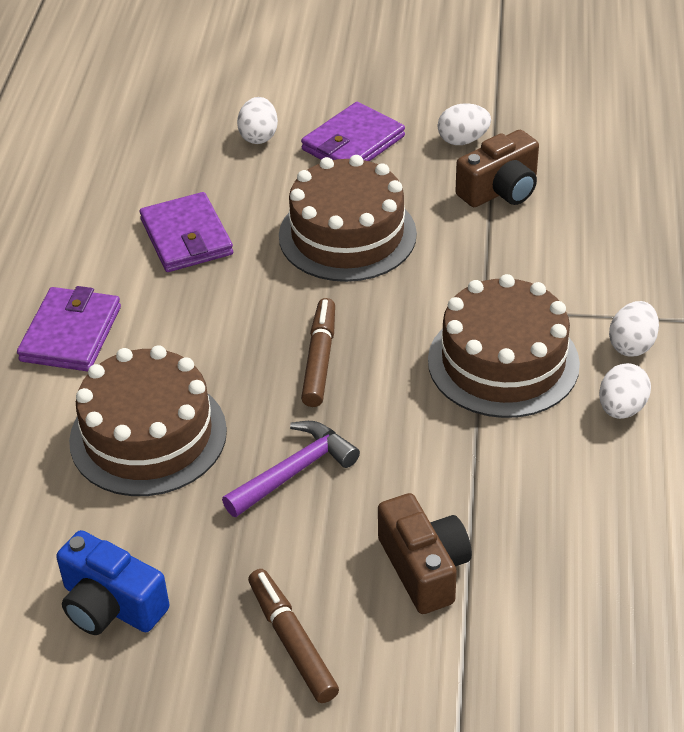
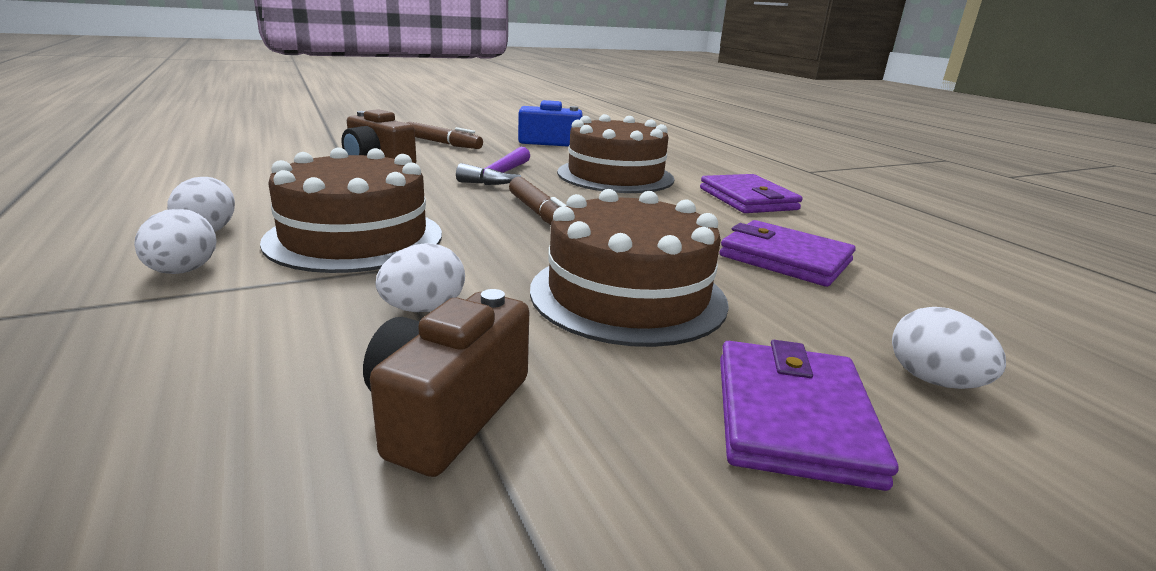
camera: 145 degrees right, 20 degrees down
(463, 140) = (602, 503): white egg -> white egg (423, 309)

